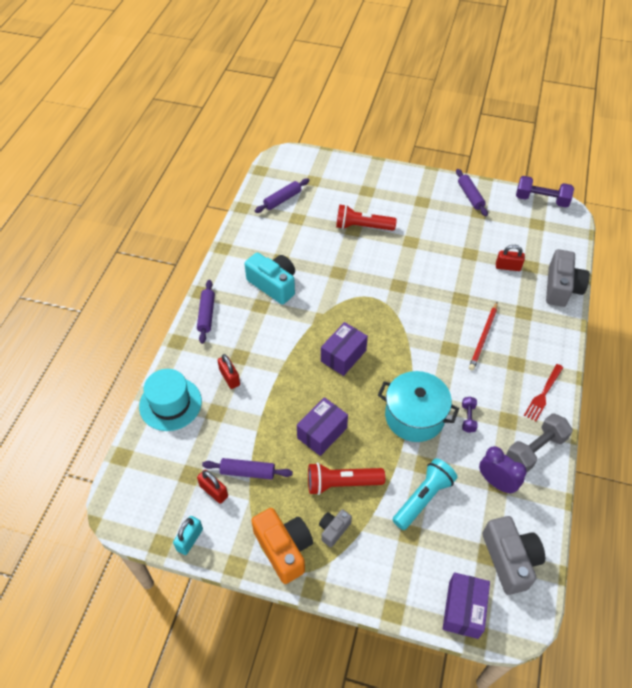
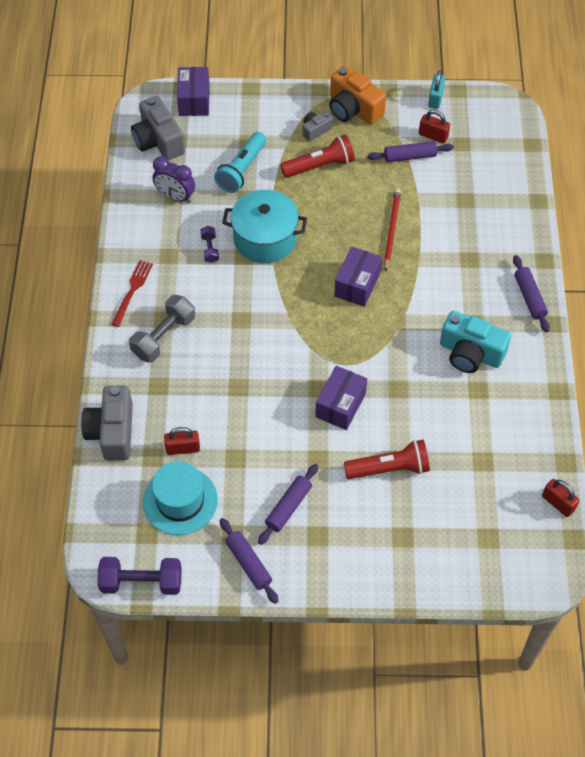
camera: 165 degrees right, 5 degrees up
(170, 403) = (514, 197): turquoise hat -> turquoise hat (180, 501)
(229, 377) = (468, 235): red padlock -> red padlock (558, 503)
(282, 200) = (516, 489): purple rolling pin -> purple rolling pin (288, 507)
(322, 433) = (353, 204): purple box -> purple box (340, 405)
(333, 530) = (315, 130): grey camera -> grey camera turned 150 degrees counterclockwise
(483, 337) = (204, 341): red pencil -> red pencil (391, 229)
(535, 449) = (139, 233): grey dumbbell -> grey dumbbell (163, 336)

